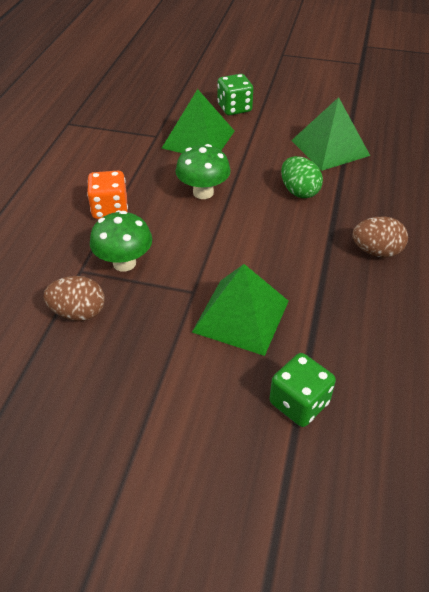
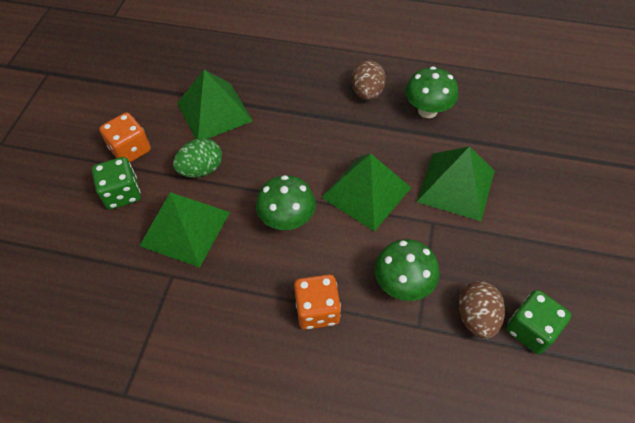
camera: 90 degrees left, 10 degrees up
(233, 244) = (366, 192): none -> green pyramid
(280, 108) = (130, 150): none -> orange dice
(299, 191) = (286, 139): green egg -> green egg (201, 169)
(299, 403) = (533, 151): green dice -> green dice (531, 329)
(356, 302) = (427, 111): none -> green mushroom

